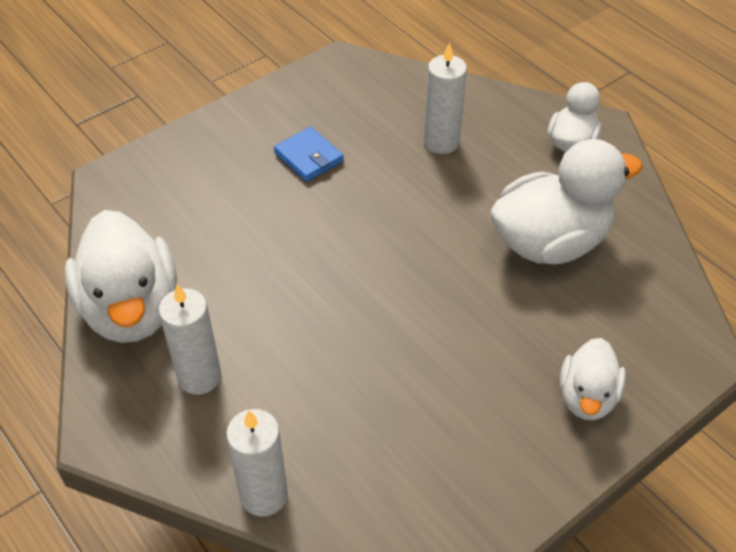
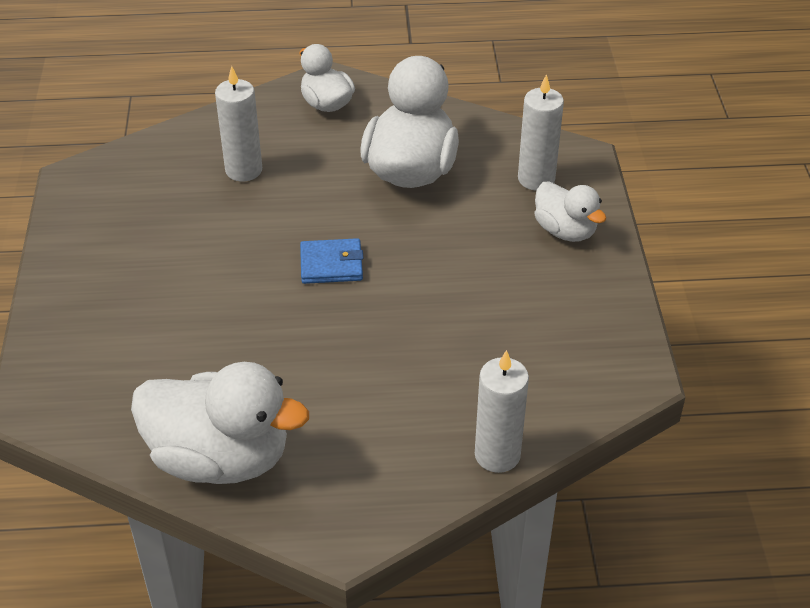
camera: 55 degrees left, 5 degrees down
(199, 377) = (343, 443): white candle -> white candle (536, 179)
(309, 157) = (168, 256): blue wallet -> blue wallet (331, 264)

